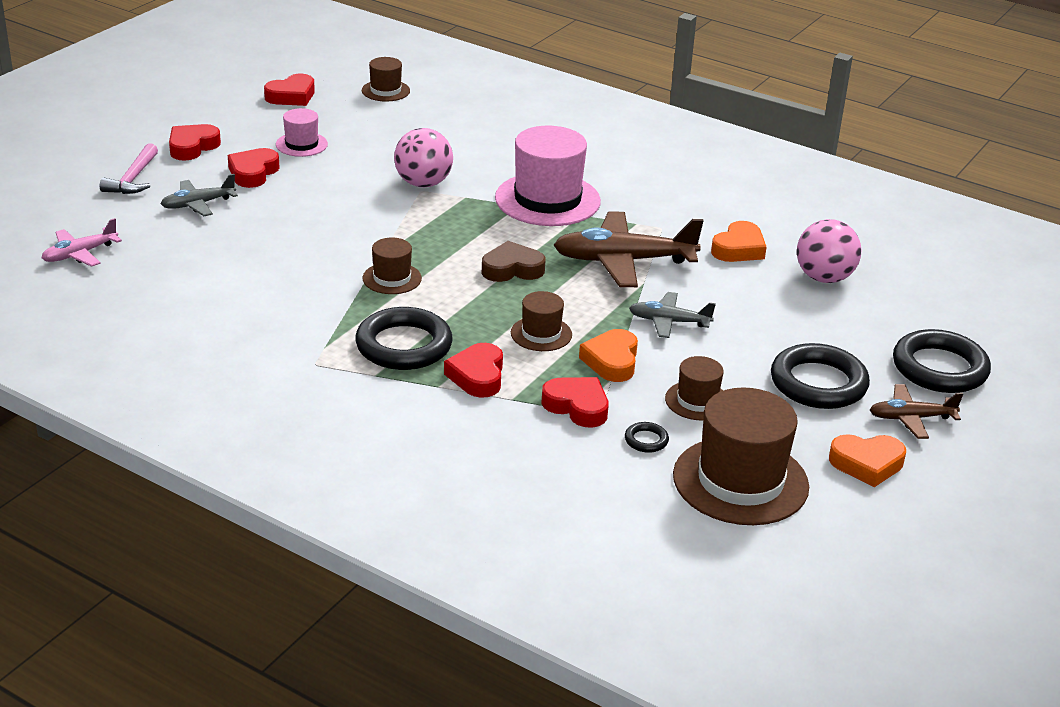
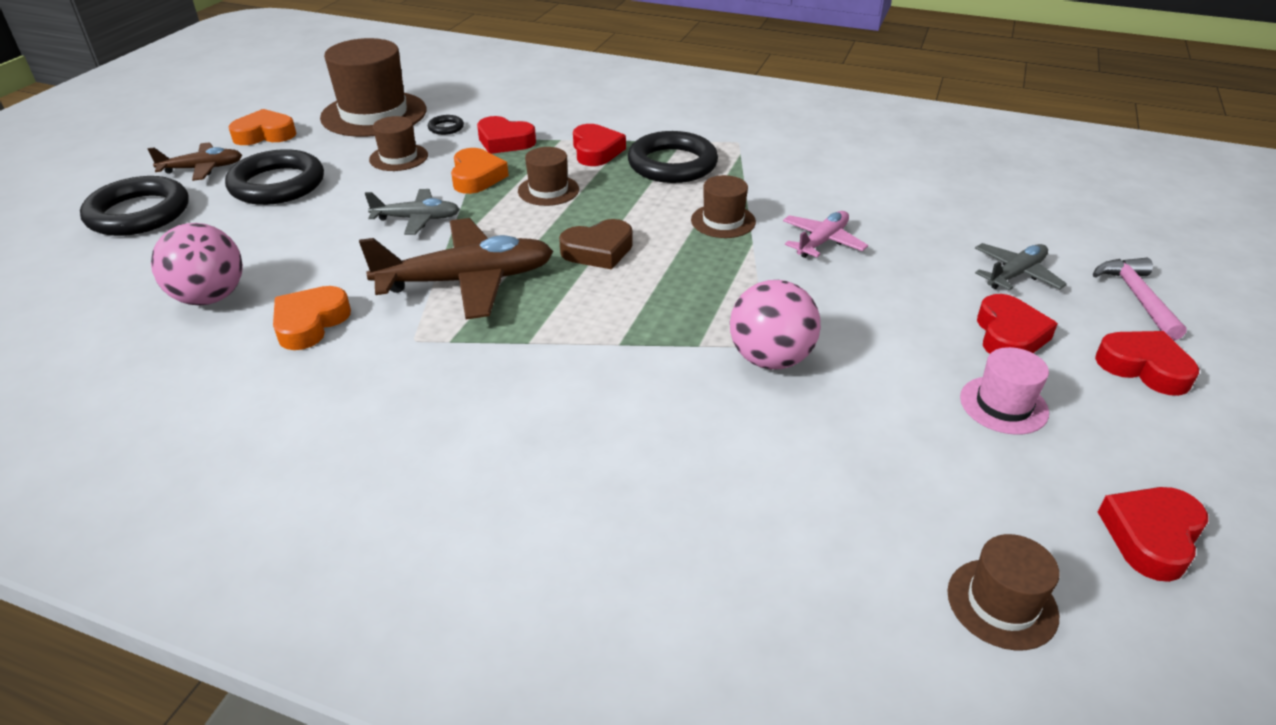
camera: 170 degrees right, 5 degrees up
(80, 254) = (1051, 199): pink plane -> pink plane (822, 242)
(192, 147) = (1144, 367): red heart -> red heart turned 75 degrees counterclockwise
(547, 199) = (582, 361): pink hat -> none

